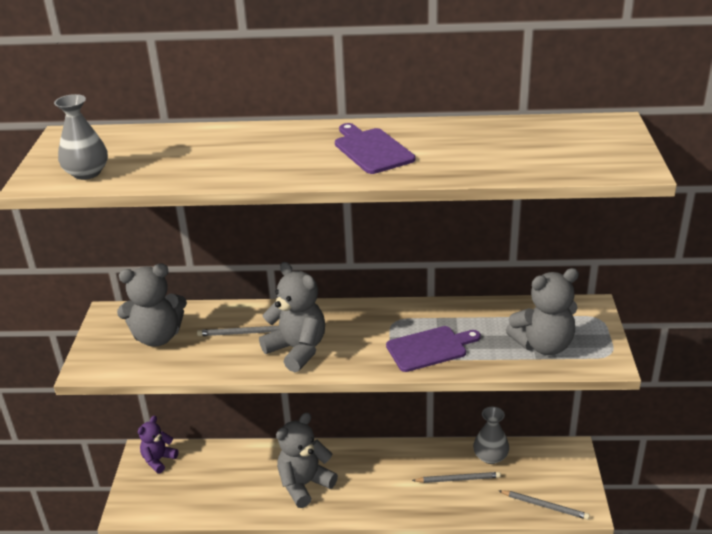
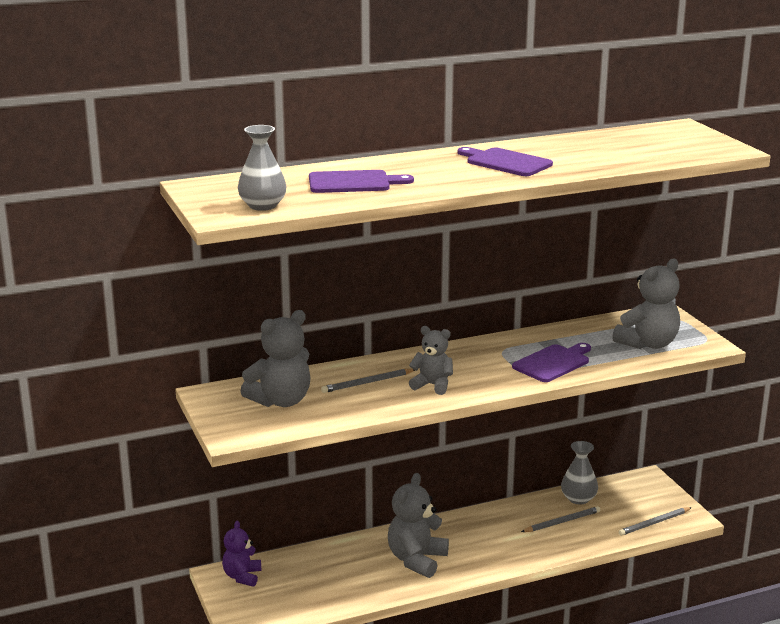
camera: 25 degrees left, 10 degrees down
(199, 155) = (353, 182): none -> purple cutting board
(297, 350) = (432, 385): grey teddy bear -> grey teddy bear, size x0.64
(545, 506) = (654, 523): grey pencil -> grey pencil turned 150 degrees clockwise

